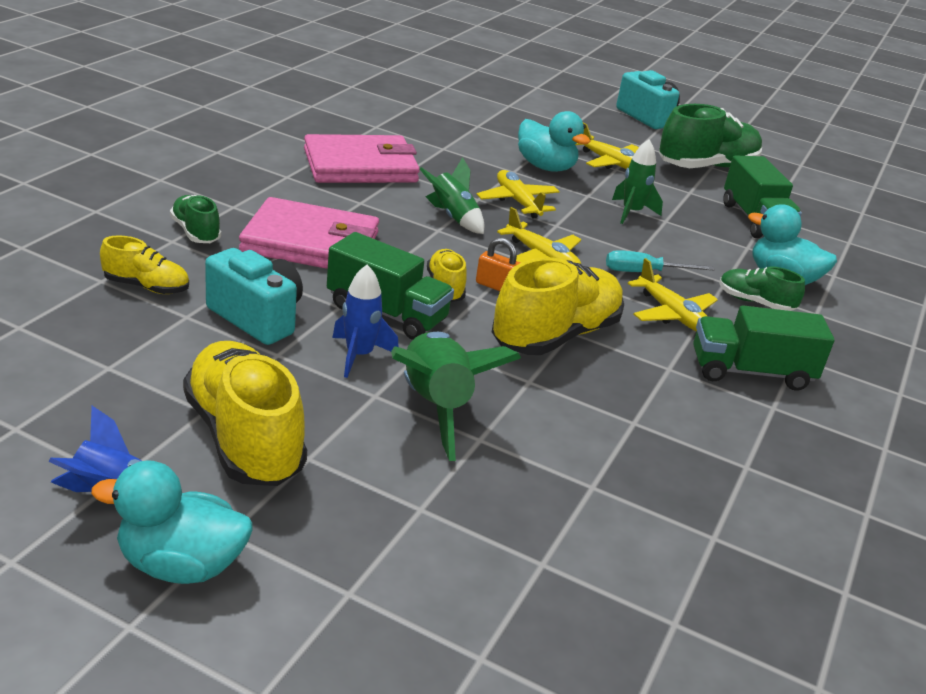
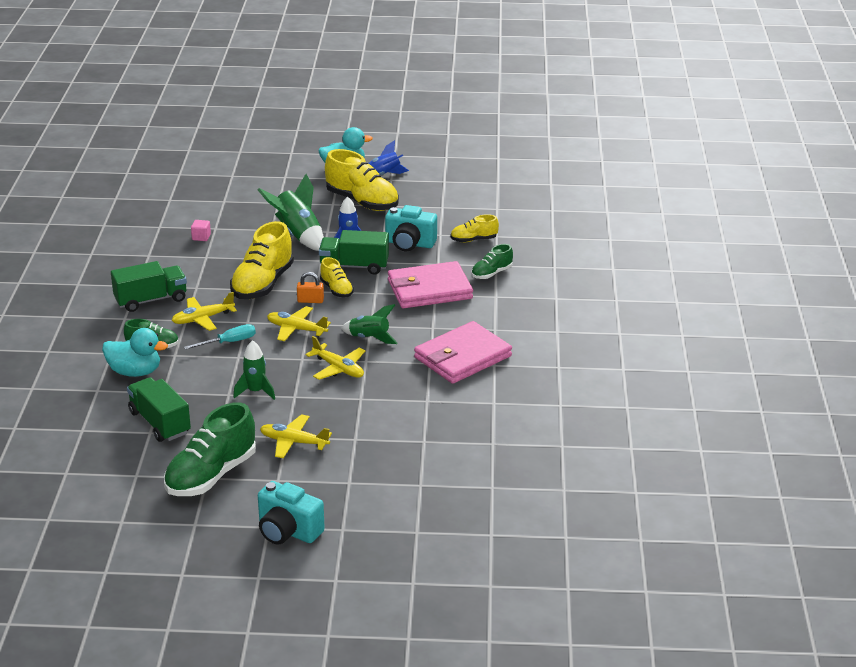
camera: 160 degrees right, 0 degrees up
(196, 232) = (491, 273): green shoe -> green shoe turned 105 degrees clockwise
(545, 167) = (340, 413): turquoise duck -> none
(629, 472) = (201, 237): none -> pink cube
(672, 315) = (203, 319): yellow plane -> yellow plane turned 60 degrees counterclockwise

